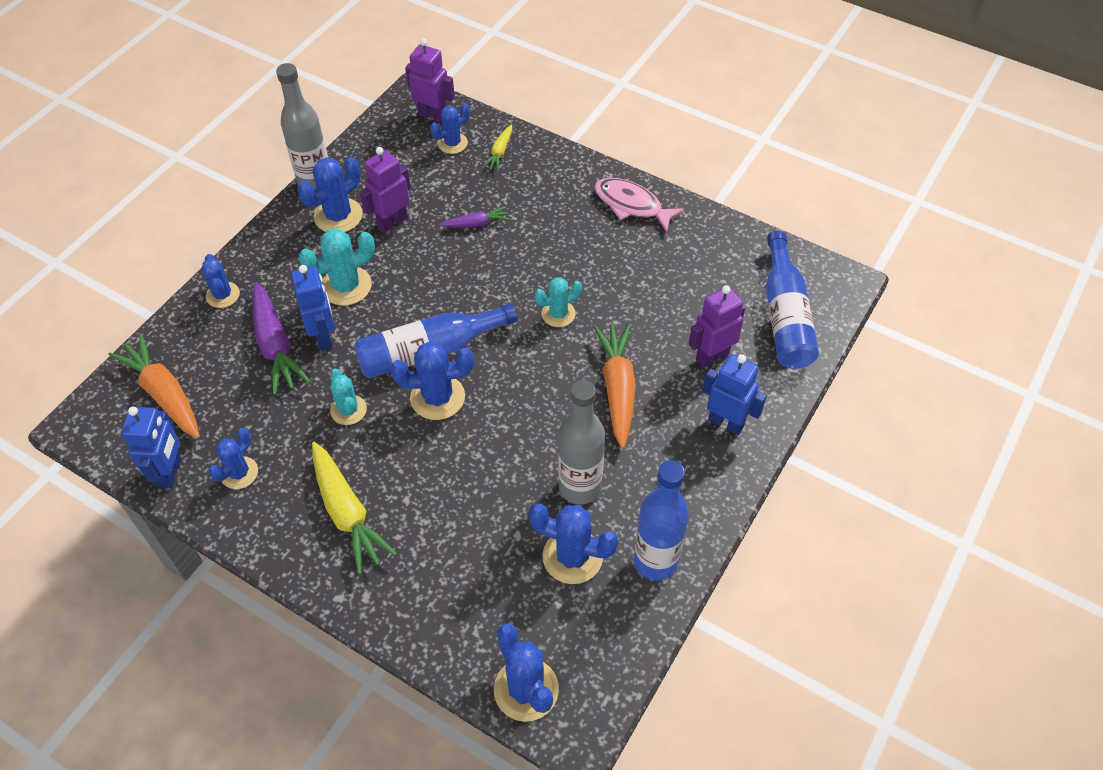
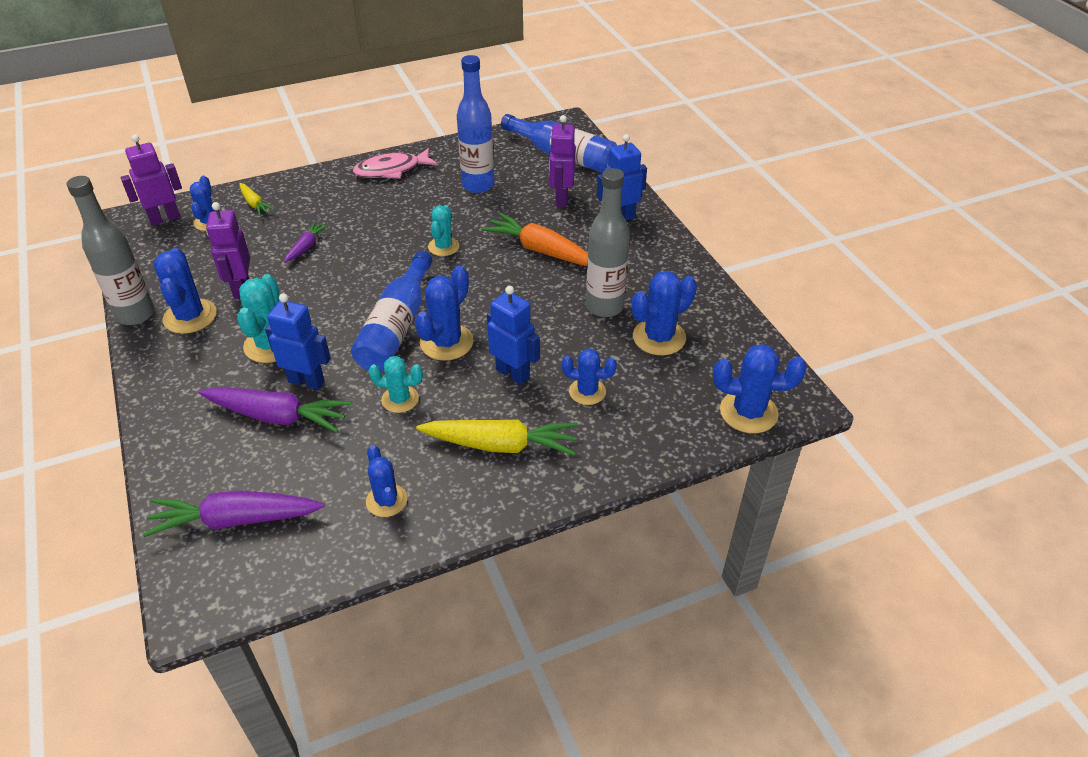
camera: 55 degrees left, 10 degrees down
(164, 394) = (235, 520): orange carrot -> purple carrot
(171, 472) = (332, 552): blue robot -> blue robot (513, 373)
(223, 295) = (174, 428): blue cactus -> blue cactus (587, 392)
(655, 561) = (698, 300): blue bottle -> blue bottle (478, 185)

